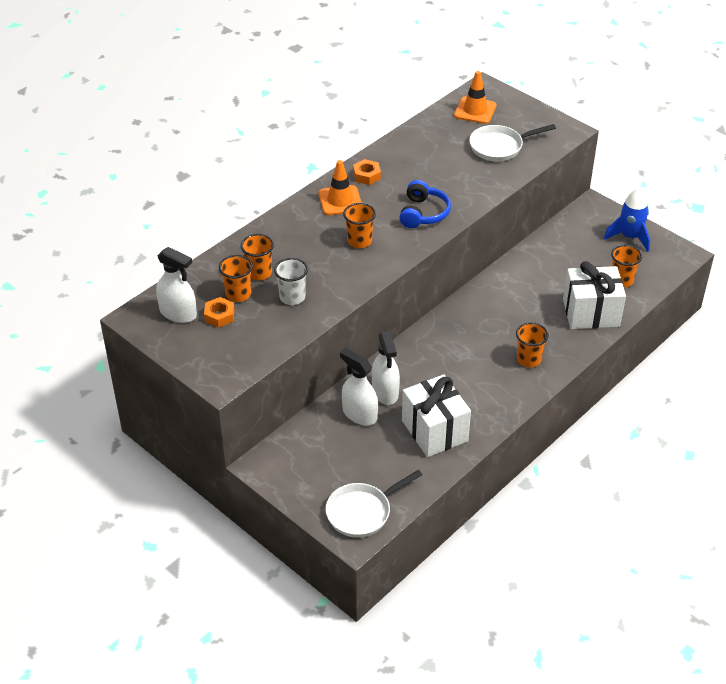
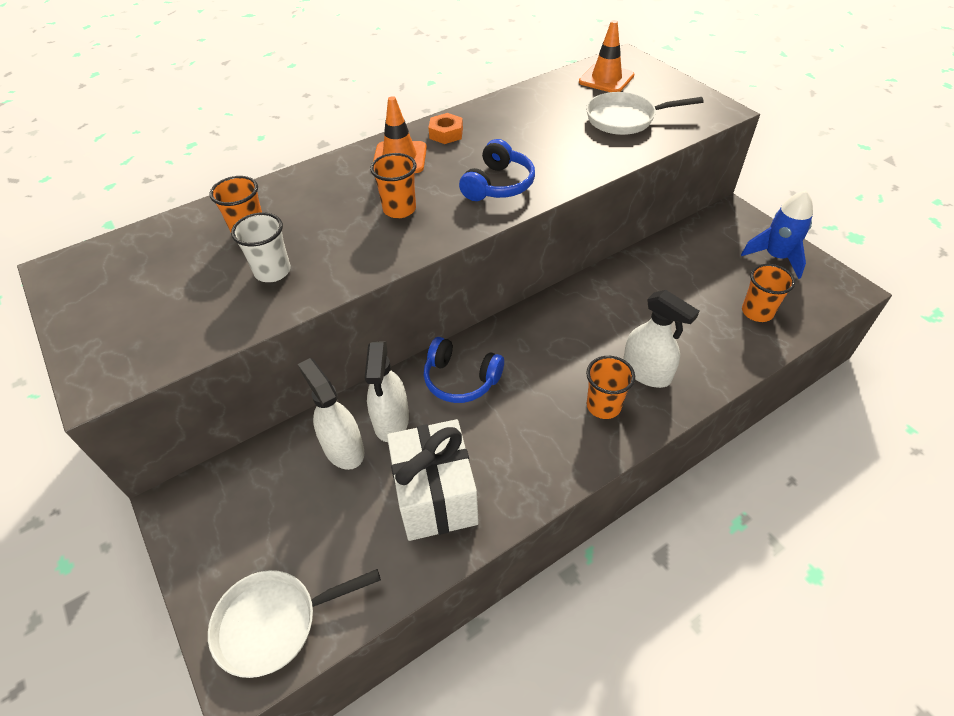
camera: 15 degrees right, 5 degrees up
(178, 313) = (114, 271): white spray bottle -> white spray bottle (646, 372)
(219, 316) = (163, 283): orange nut -> none
(238, 294) = (206, 257): orange cup -> none
(423, 358) = (461, 379): none -> blue headphones
(591, 313) = (706, 351): white gift -> none

